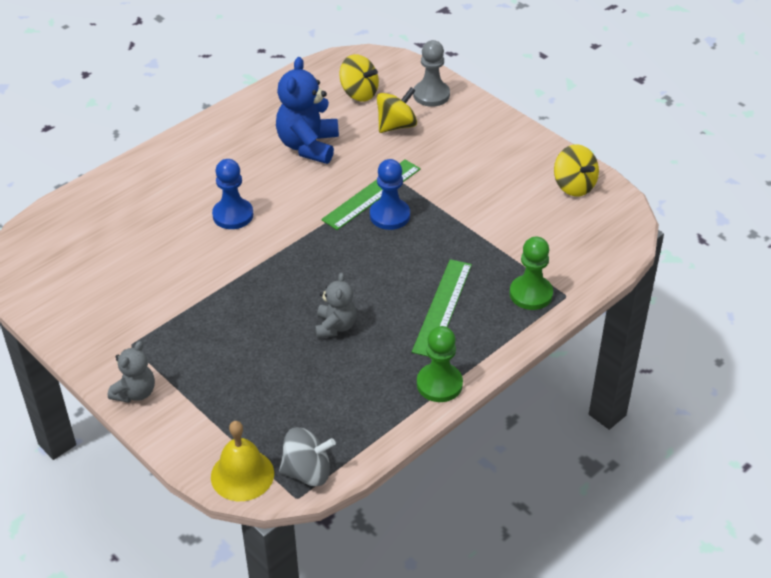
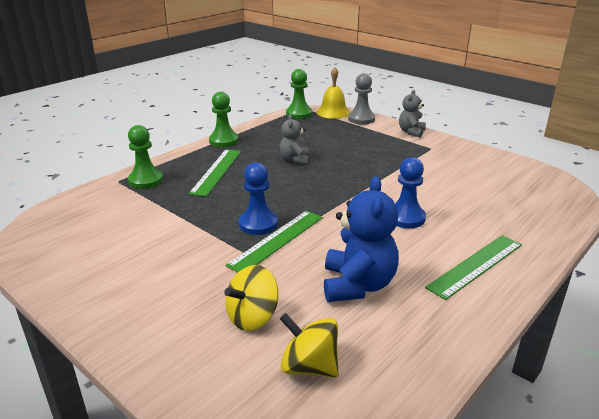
camera: 175 degrees right, 15 degrees down
(198, 158) = (476, 265): none -> green ruler
(307, 472) = (299, 114): grey spinning top -> green pawn
(431, 95) = (200, 370): grey pawn -> grey pawn (361, 119)
(574, 186) = (60, 257): yellow spinning top -> none

